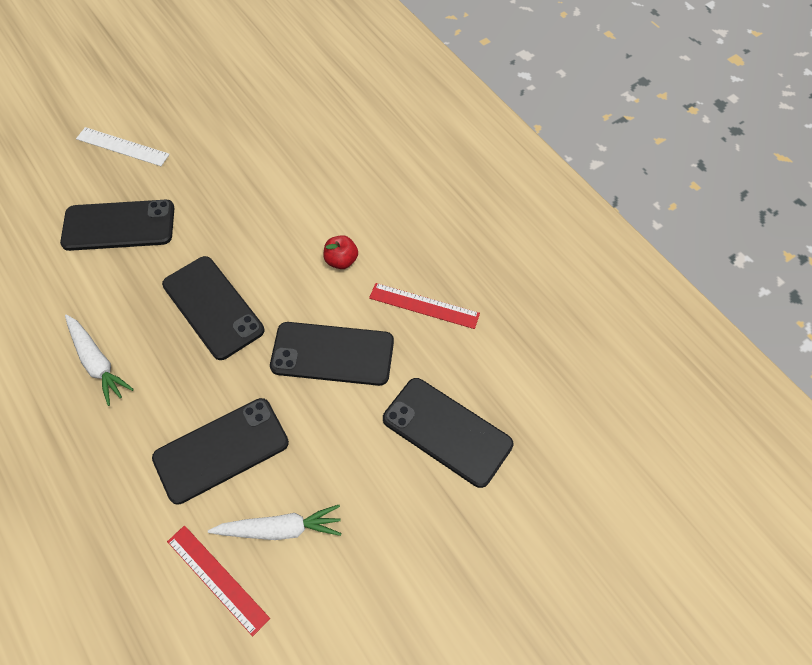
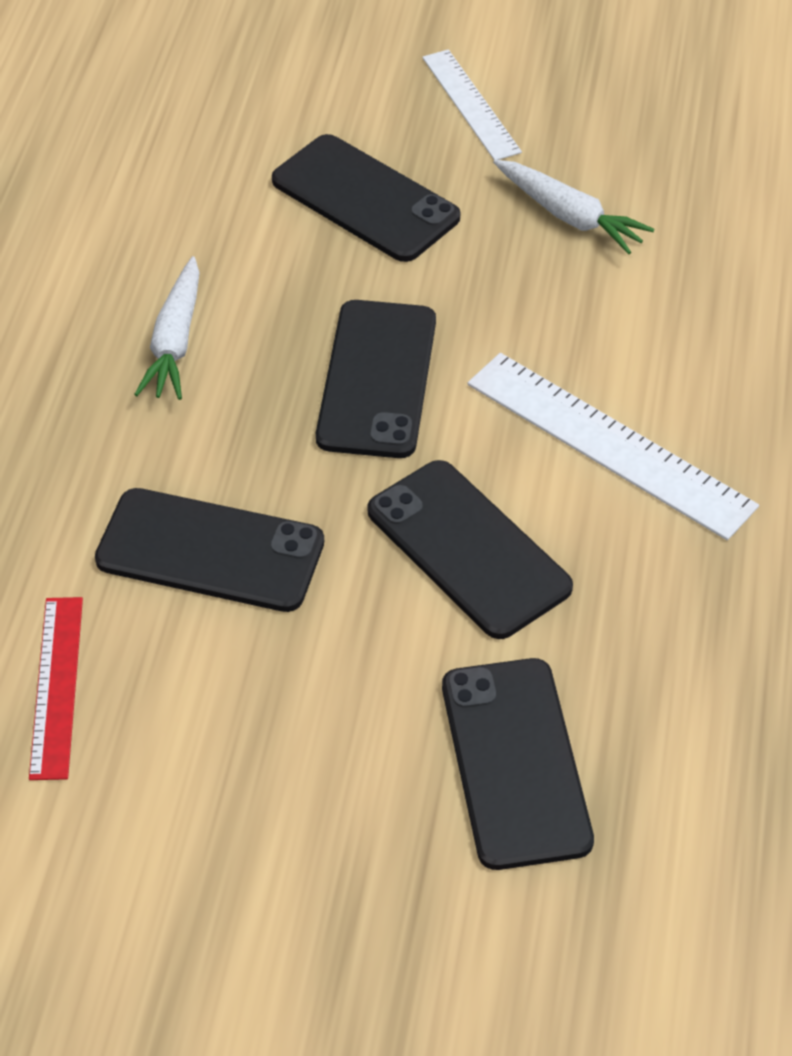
camera: 45 degrees right, 10 degrees down
(280, 529) = (183, 695): white carrot -> white carrot (570, 216)
(341, 260) = (609, 445): red apple -> white ruler
(424, 306) = (662, 586): red ruler -> none

